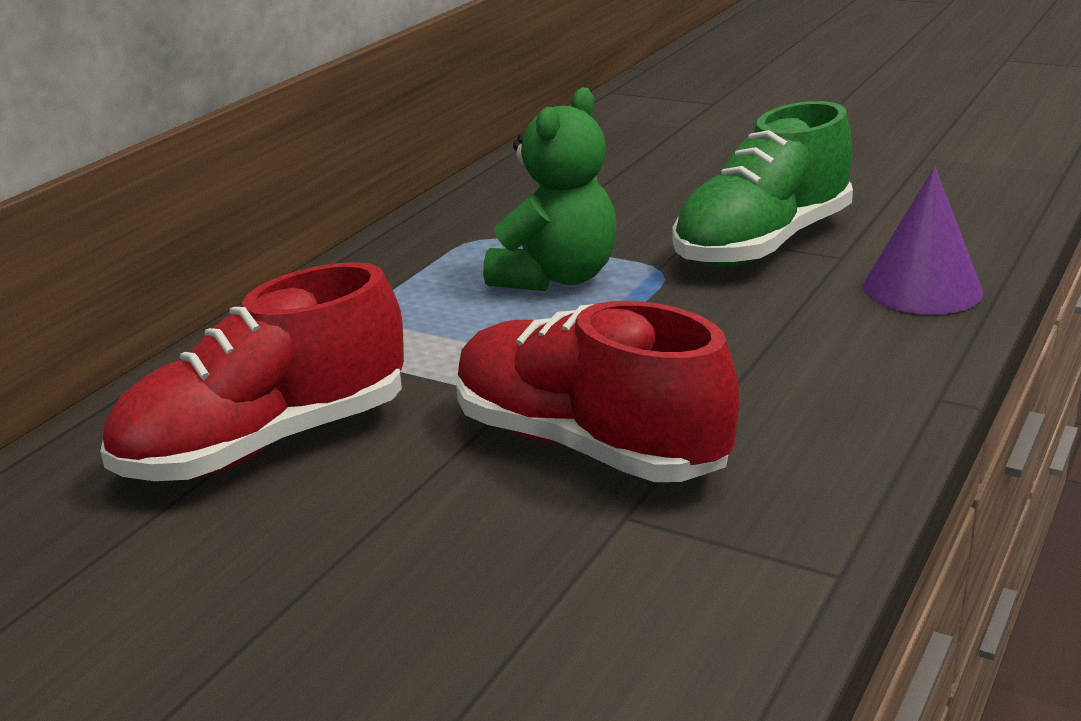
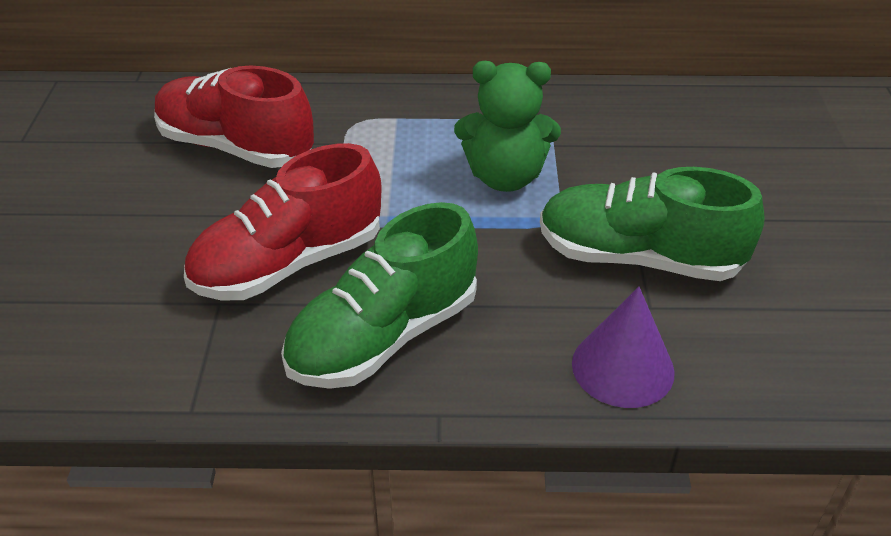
camera: 60 degrees right, 15 degrees up
(588, 446) = (289, 264): red shoe -> red shoe turned 135 degrees counterclockwise
(786, 406) = (384, 336): none -> green shoe

